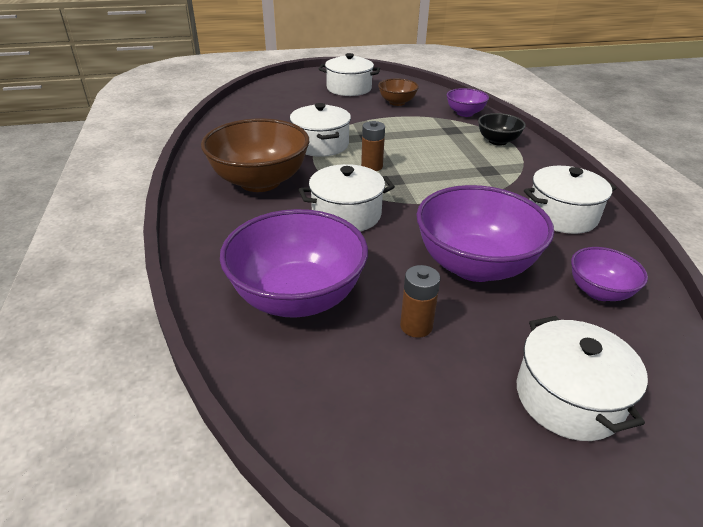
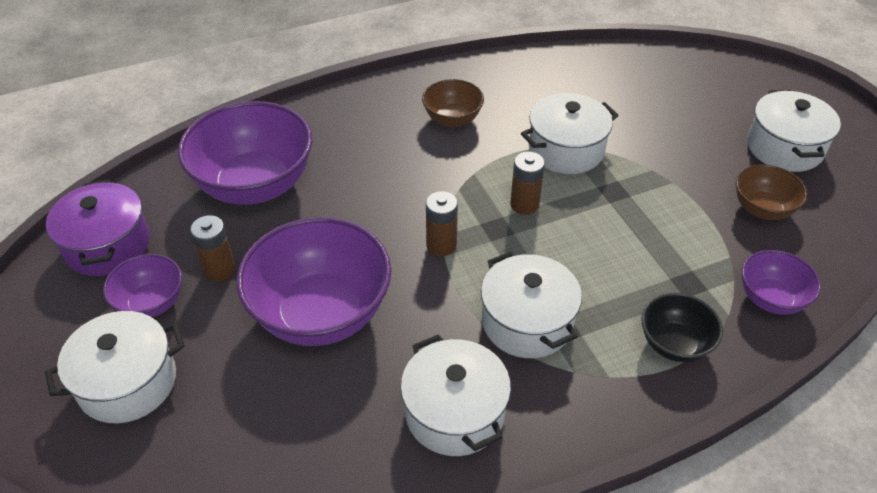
camera: 80 degrees right, 10 degrees up
(260, 181) = (452, 119): brown bowl -> brown bowl, size x0.52
(346, 214) = (401, 197): white pot -> white pot (527, 322)
(361, 427) = (108, 245): none -> purple pot
(405, 203) = (441, 245): none -> brown battery
(599, 291) = (285, 433): purple bowl -> purple bowl (151, 303)

